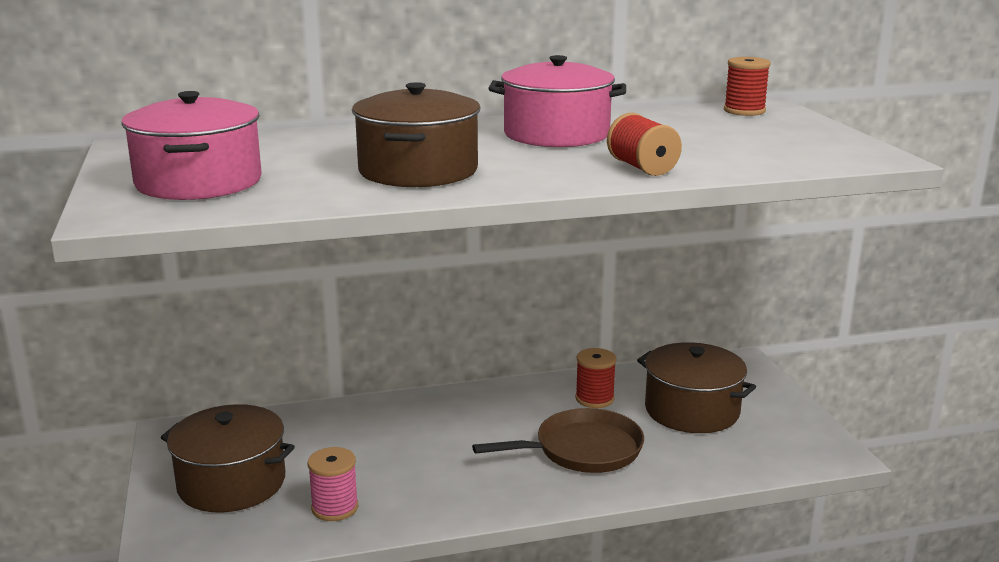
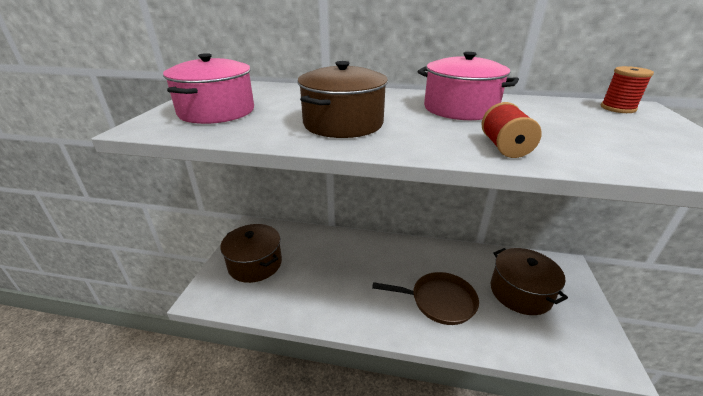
camera: 25 degrees right, 10 degrees up
(335, 508) = (289, 296): pink spool -> none
(594, 399) = (463, 265): red spool -> none

